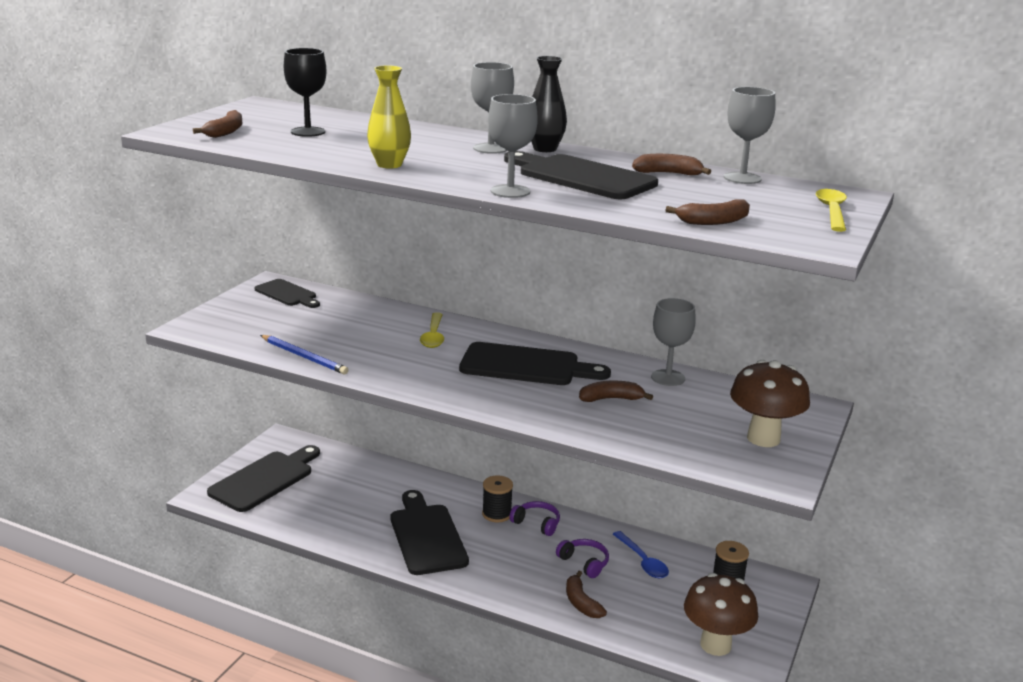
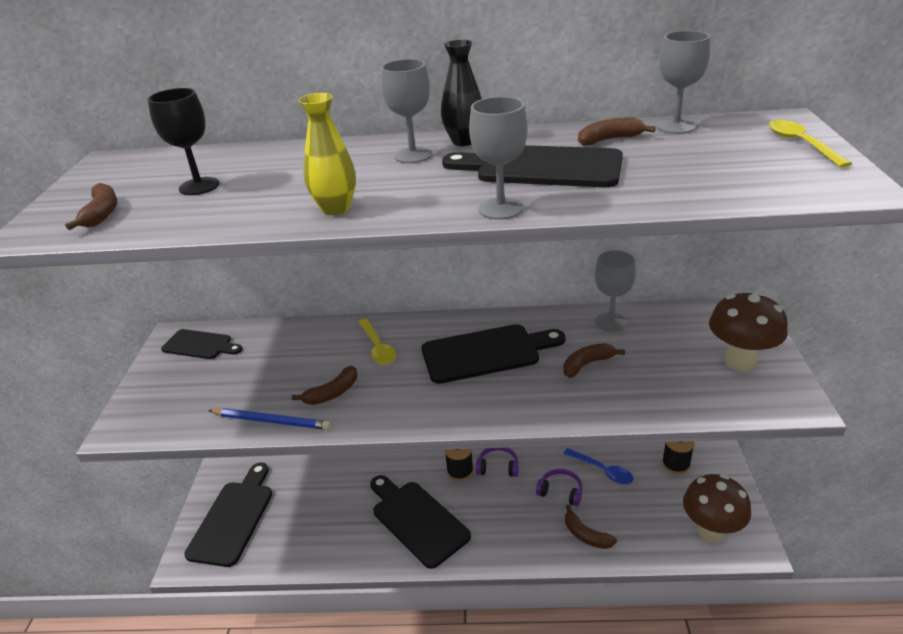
camera: 20 degrees left, 10 degrees up
(713, 221) = (732, 189): brown banana -> brown banana (332, 393)

